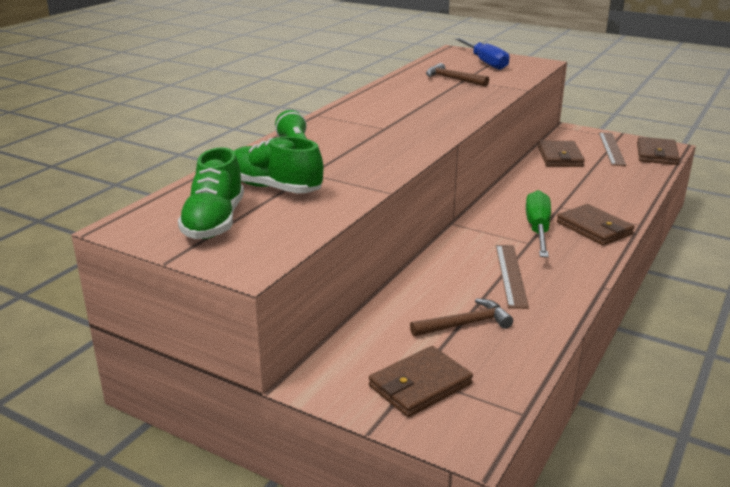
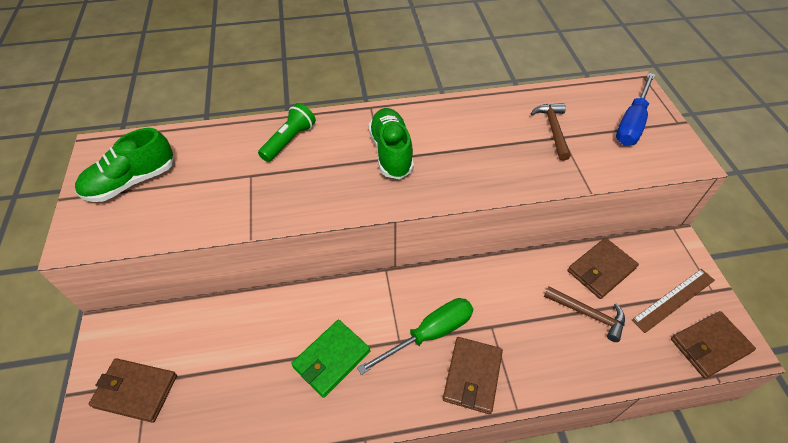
camera: 50 degrees right, 25 degrees up
(274, 188) = (208, 174): green shoe -> green shoe (391, 152)
(465, 324) = (233, 371): brown hammer -> brown hammer (588, 314)
(511, 275) = (331, 359): brown ruler -> green wallet

